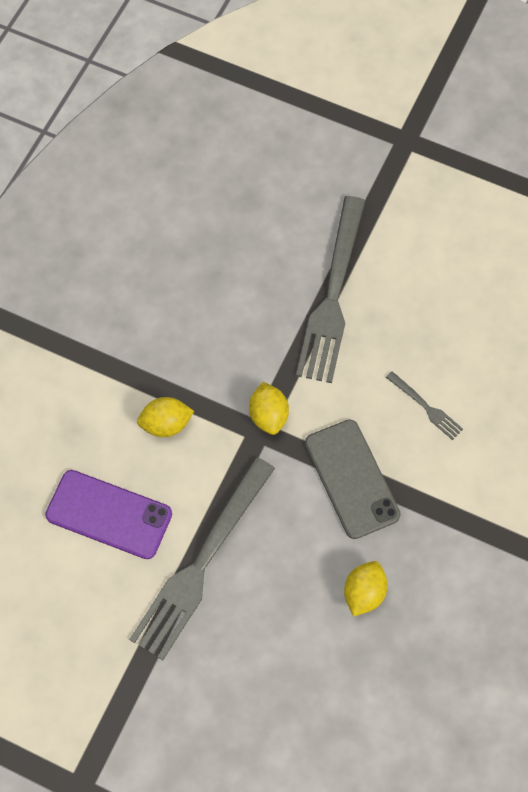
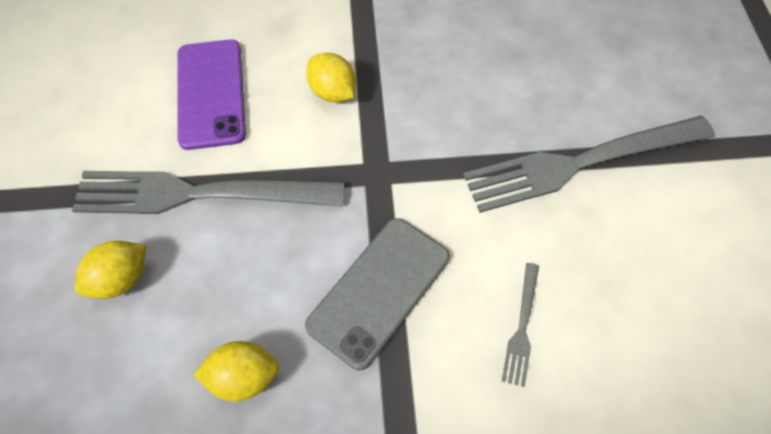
camera: 60 degrees right, 5 degrees down
(268, 416) = (400, 173): yellow lemon -> yellow lemon (121, 279)

